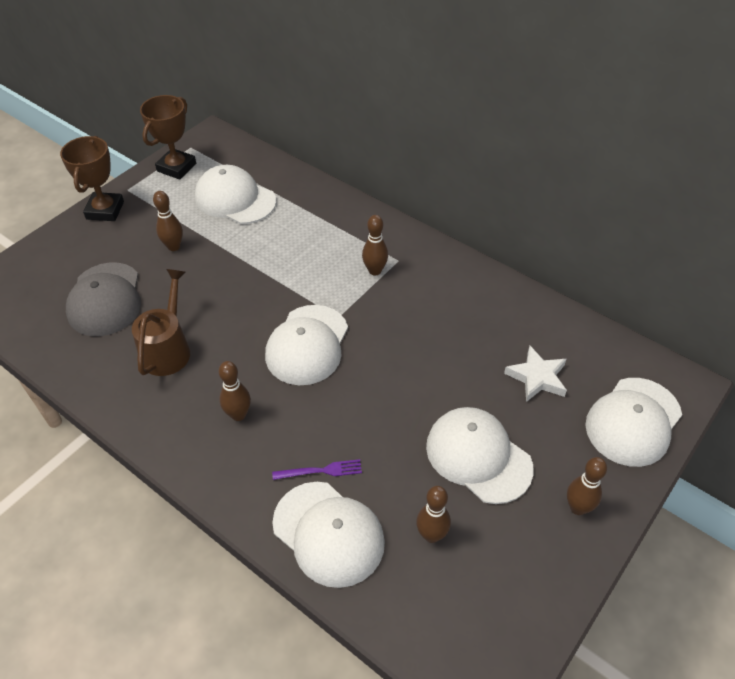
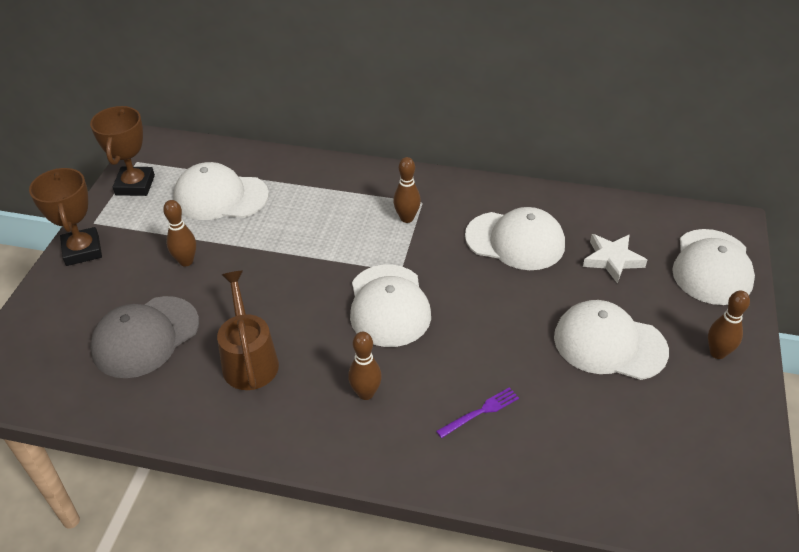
camera: 25 degrees left, 5 degrees down
(105, 299) = (145, 337): grey cap -> grey cap turned 75 degrees clockwise
(328, 533) = (526, 463): white cap -> white cap (515, 241)
(431, 535) = (616, 426): brown bowling pin -> none

